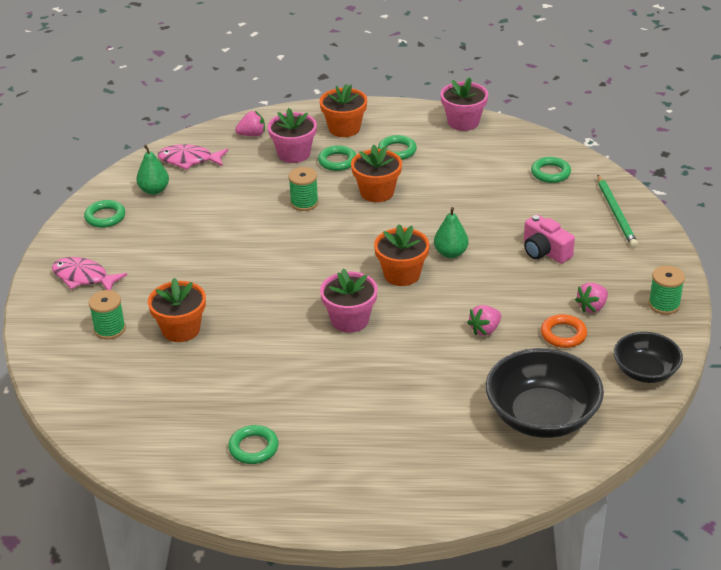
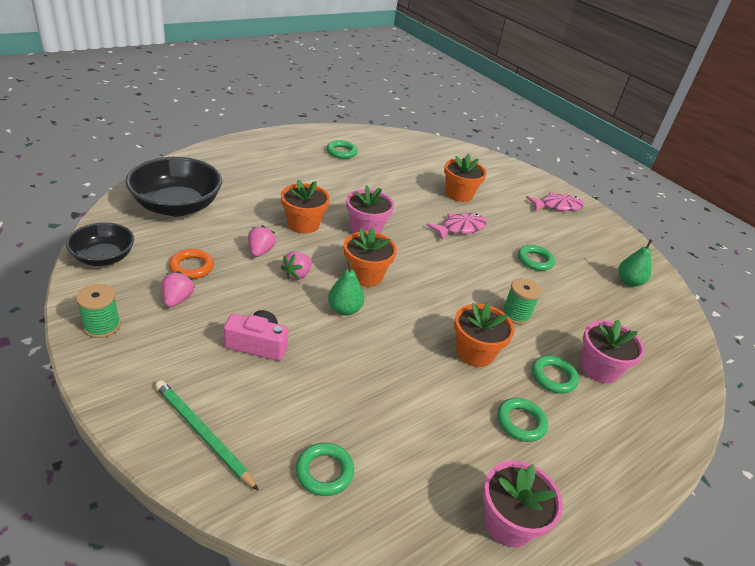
camera: 135 degrees right, 0 degrees up
(105, 217) = (617, 248): green ring -> green ring (535, 260)
(110, 329) = (495, 184): green spool -> none
(189, 160) = (656, 321): pink fish -> pink fish (460, 228)
(252, 135) = (664, 377): pink strawberry -> pink strawberry (297, 275)
(344, 128) = (608, 432): orange flower pot -> orange flower pot (303, 224)

